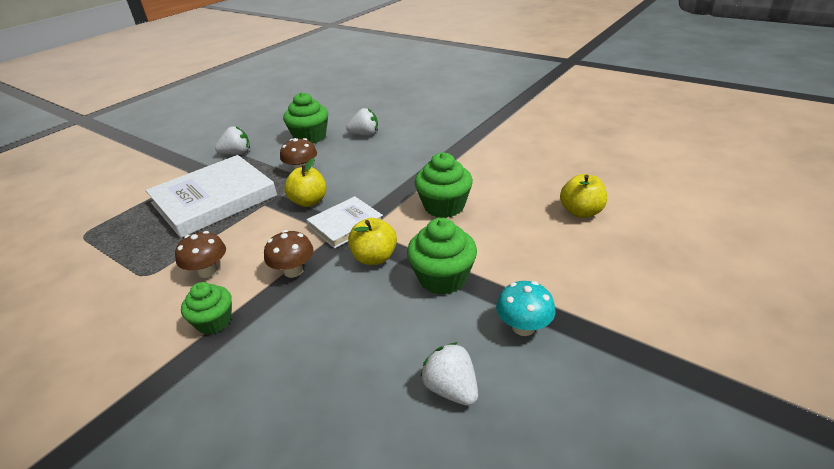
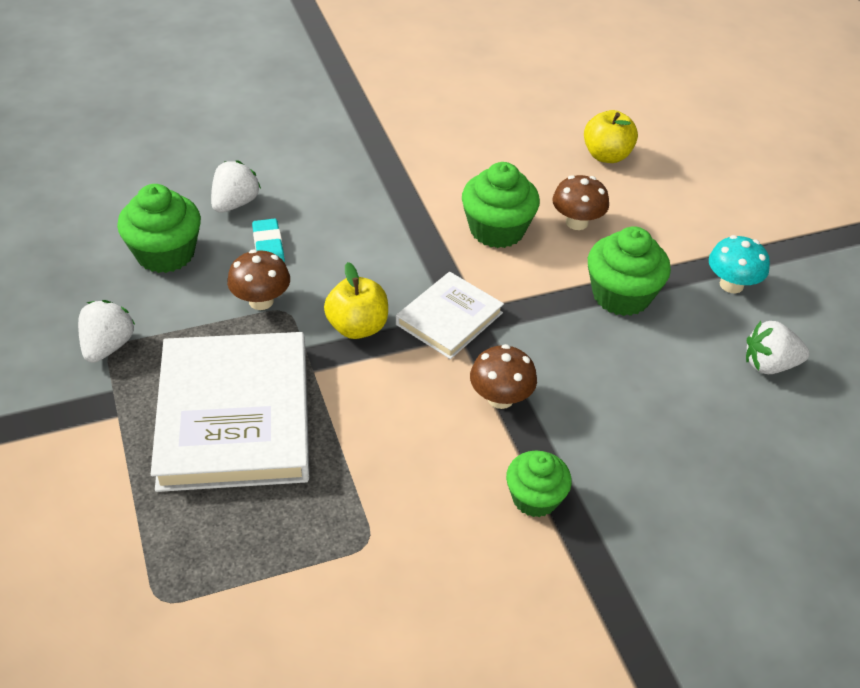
camera: 60 degrees left, 10 degrees up
(208, 271) = (423, 475): brown mushroom -> brown mushroom (577, 222)
(344, 154) = (268, 246): none -> turquoise eraser
(345, 225) = (449, 319): white book -> white book turned 45 degrees clockwise
(374, 258) = (540, 325): yellow apple -> none

